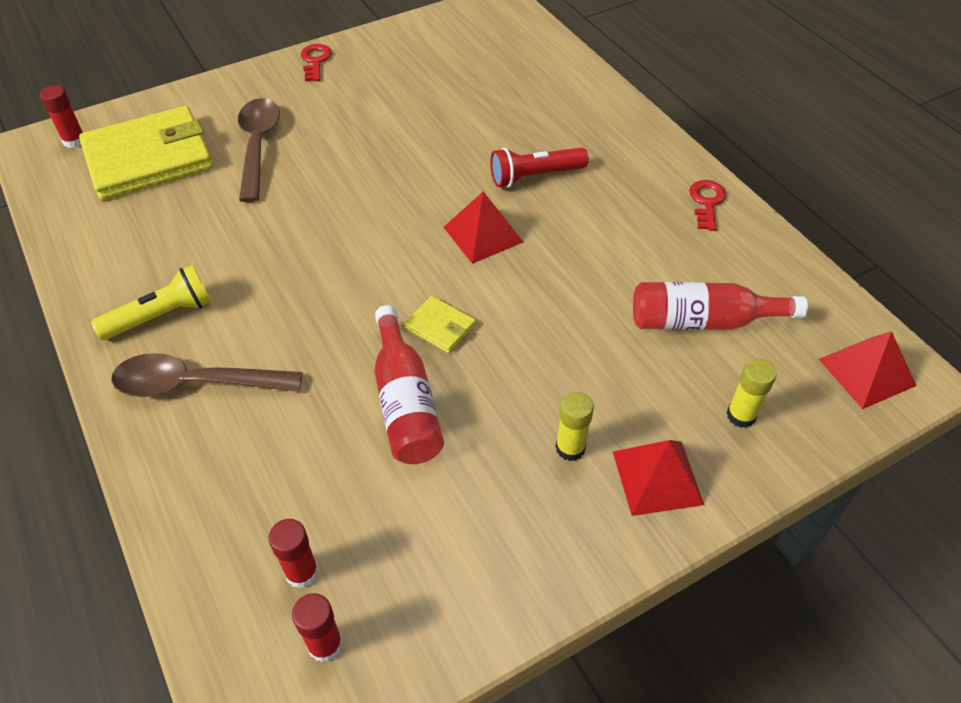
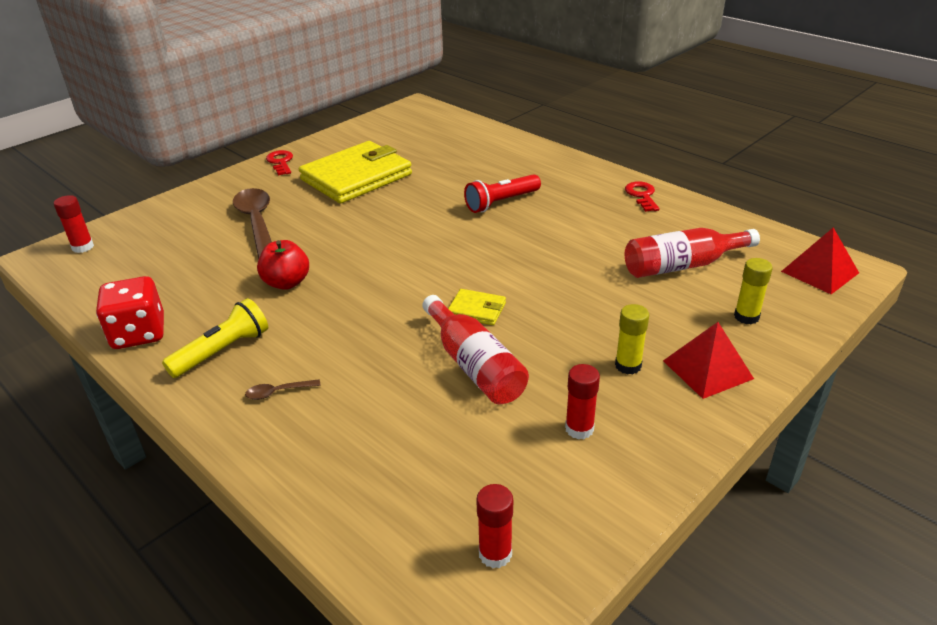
camera: 15 degrees left, 15 degrees down
(90, 272) = (139, 333): none -> red dice
(149, 158) = (160, 247): yellow wallet -> yellow wallet (356, 177)
(195, 384) = (278, 392): brown spoon -> brown spoon, size x0.42
(257, 239) = (286, 283): none -> red apple
(302, 572) = (446, 505): red glue stick -> red glue stick (579, 429)
(483, 234) = (479, 245): red pyramid -> none

